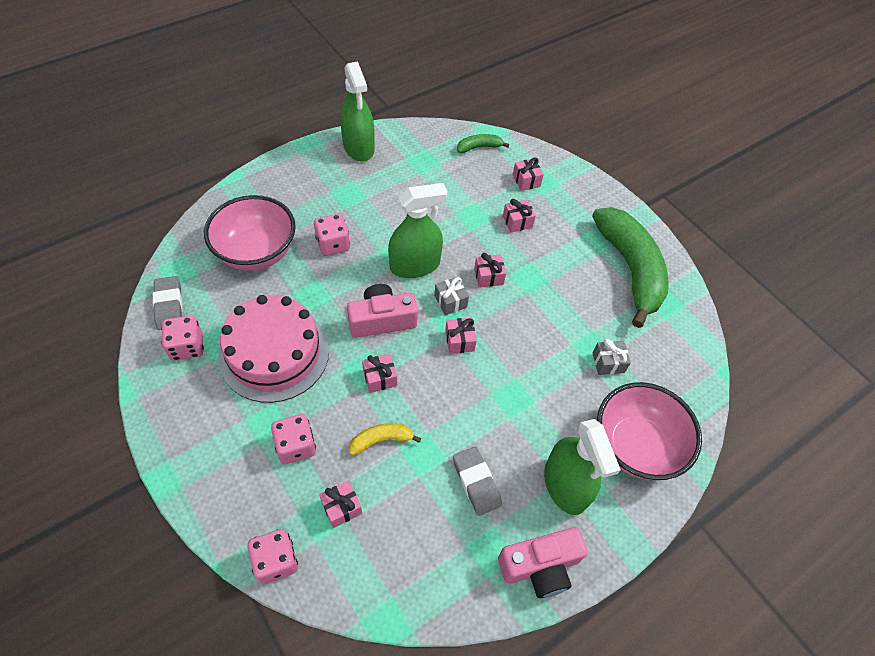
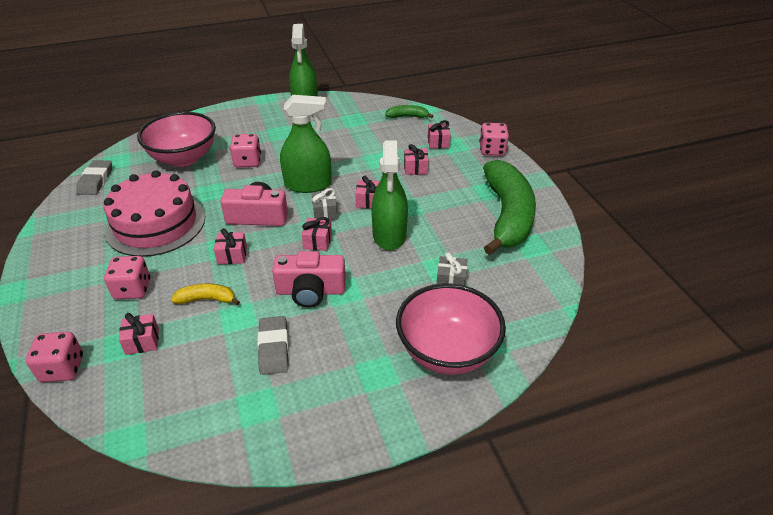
camera: 20 degrees right, 15 degrees down
(187, 347) = (91, 208): pink dice -> pink dice (492, 150)
(540, 566) = (298, 430): pink camera -> pink camera (310, 291)
(565, 485) = (359, 369): green spray bottle -> green spray bottle (389, 235)

